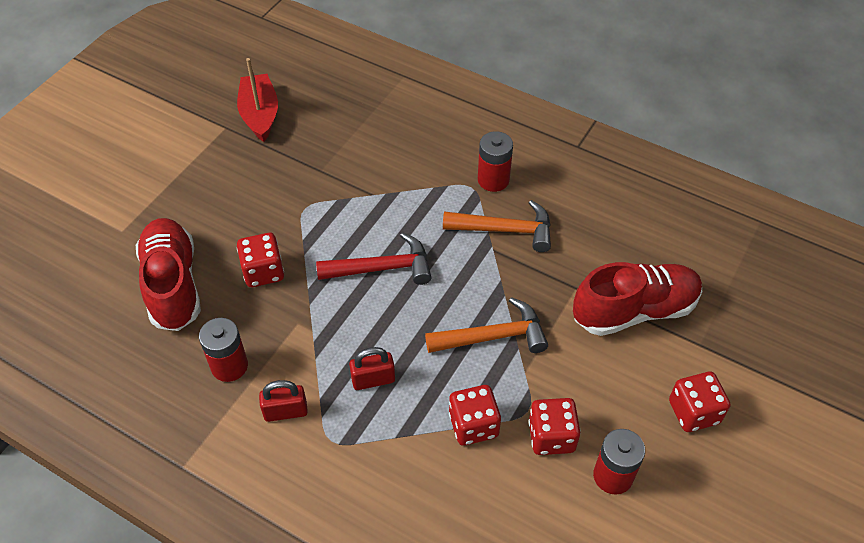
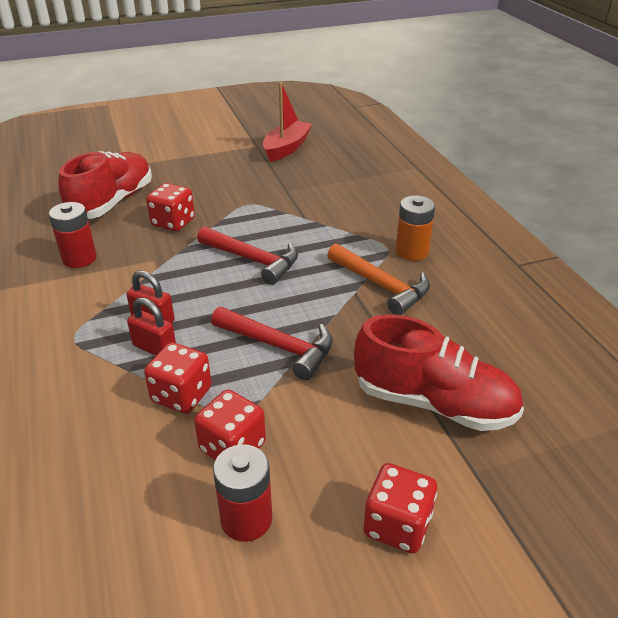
camera: 40 degrees right, 15 degrees down
(285, 411) = (72, 302): red padlock -> red padlock (154, 348)
(493, 180) = (412, 251): red battery -> orange battery
(493, 336) = (279, 346): orange hammer -> red hammer

